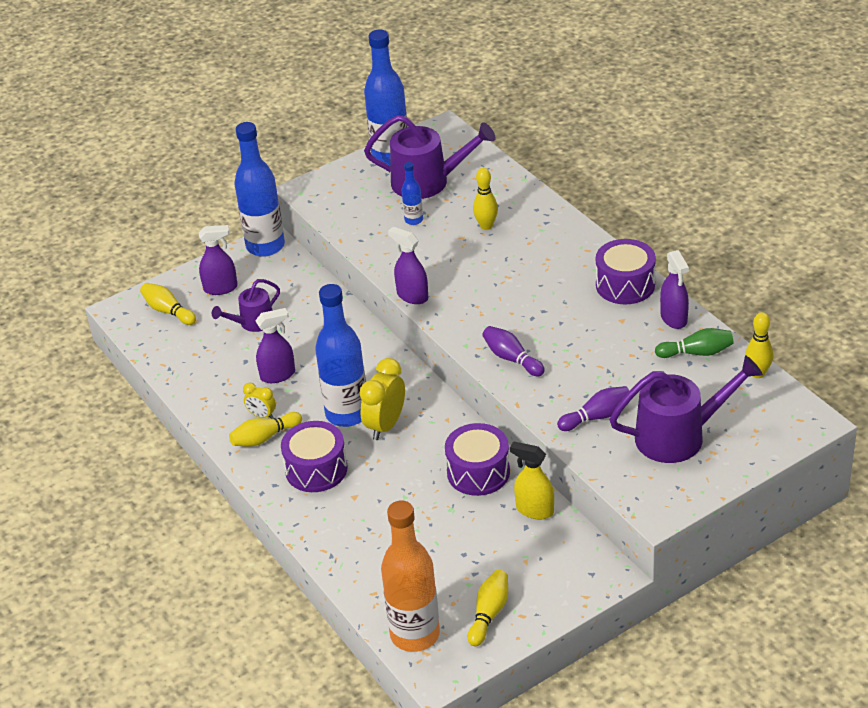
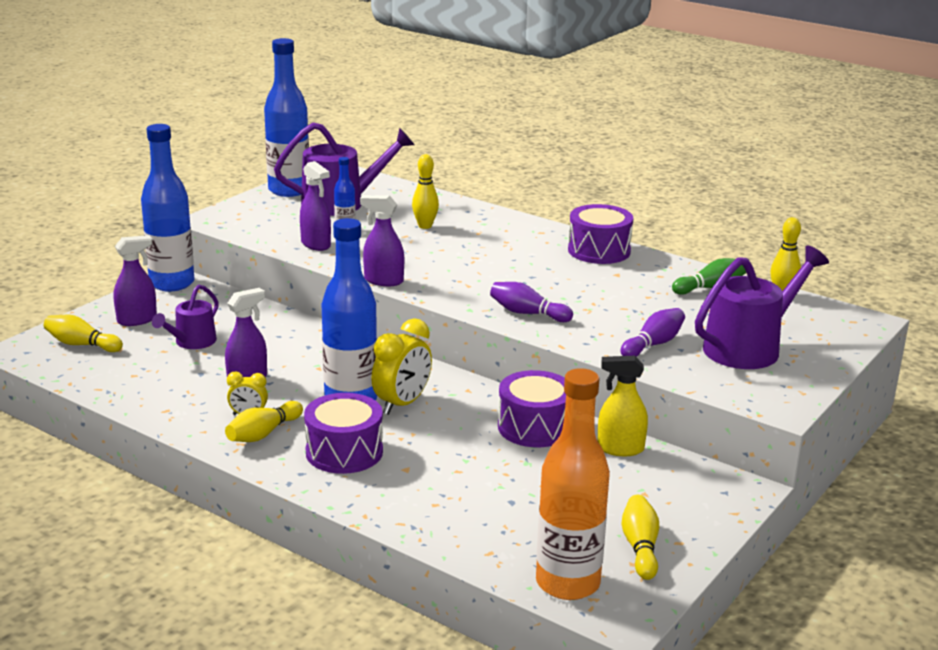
camera: 25 degrees left, 15 degrees down
(385, 425) = (402, 404): yellow clock -> yellow clock turned 150 degrees counterclockwise
(674, 318) = (667, 267): purple spray bottle -> purple spray bottle (316, 244)

